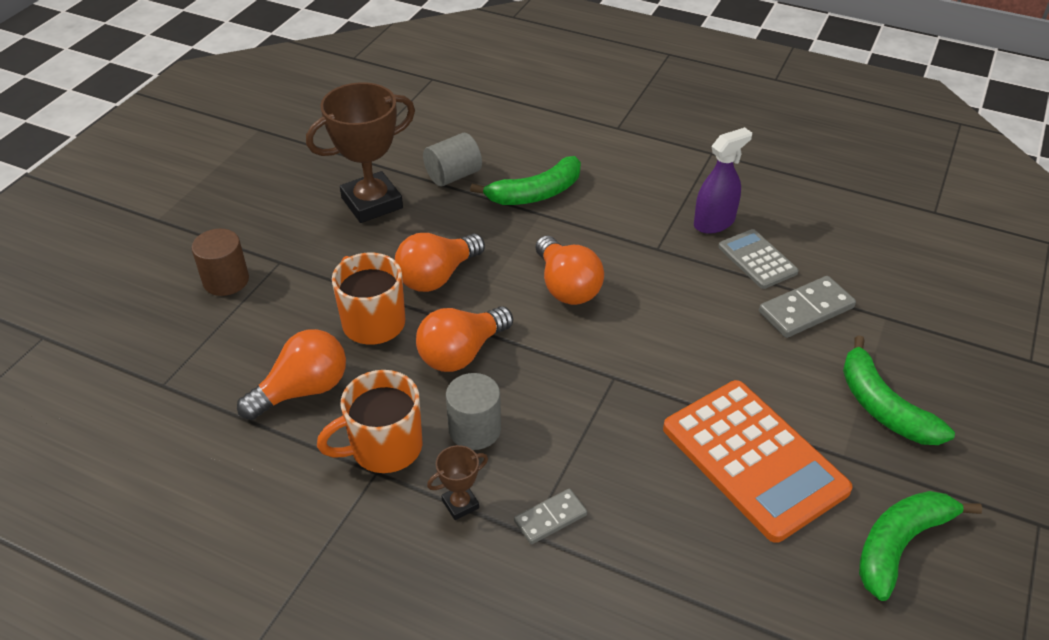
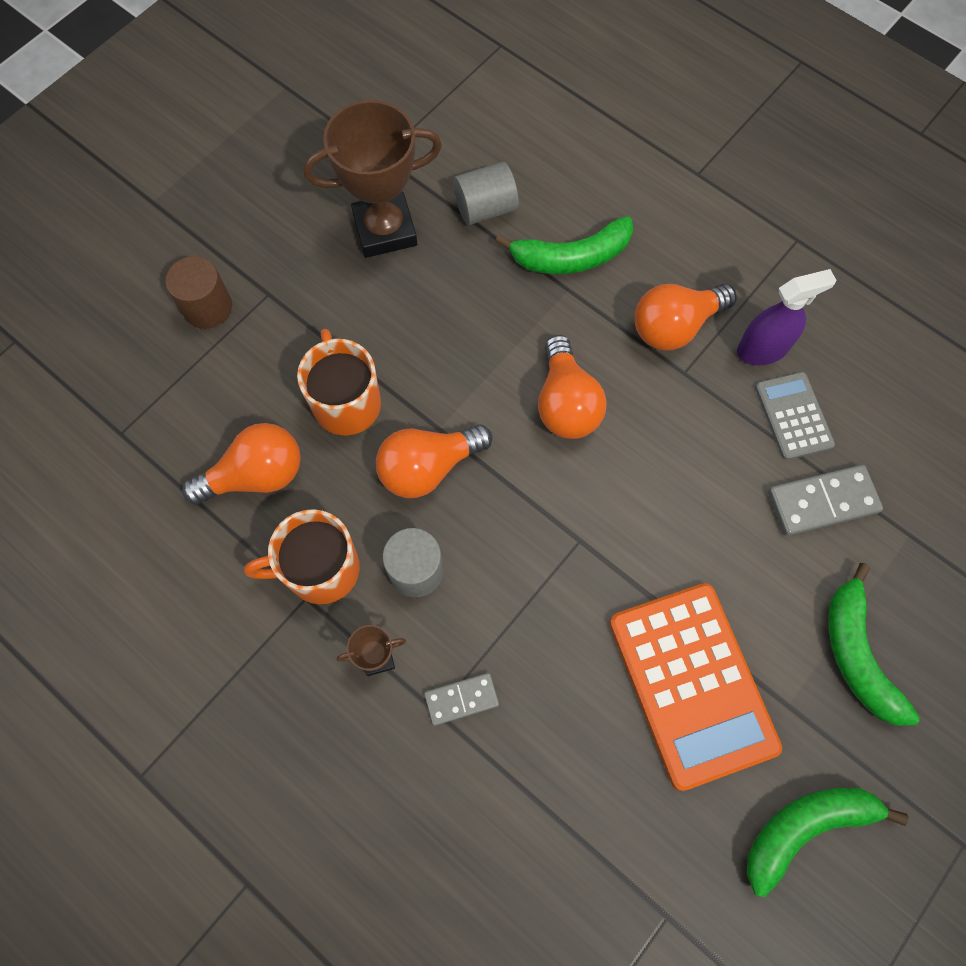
camera: 15 degrees right, 25 degrees up
(437, 276) = (430, 355): orange light bulb -> orange light bulb (675, 326)

